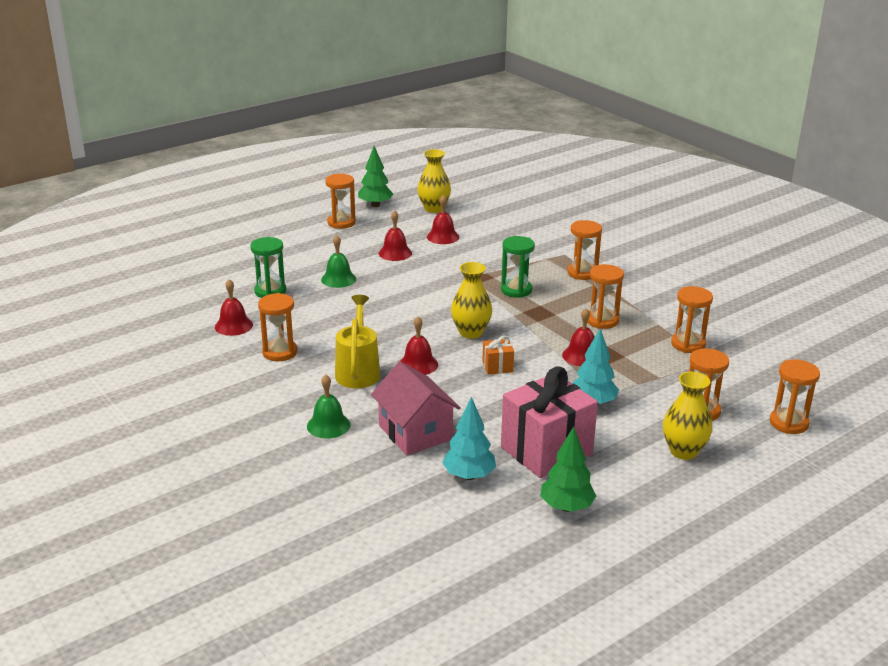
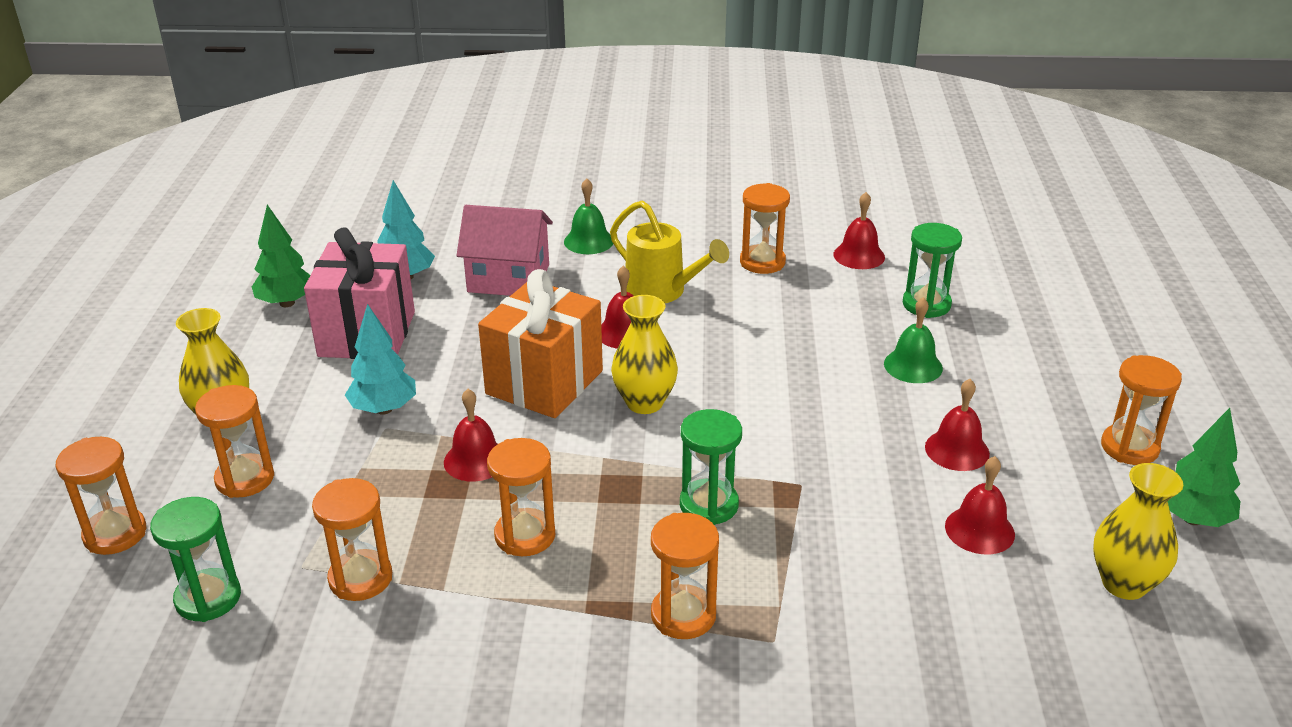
camera: 130 degrees right, 5 degrees up
(497, 367) = (544, 382): orange gift -> orange gift, size x2.32
(761, 373) = (208, 598): none -> green hourglass

